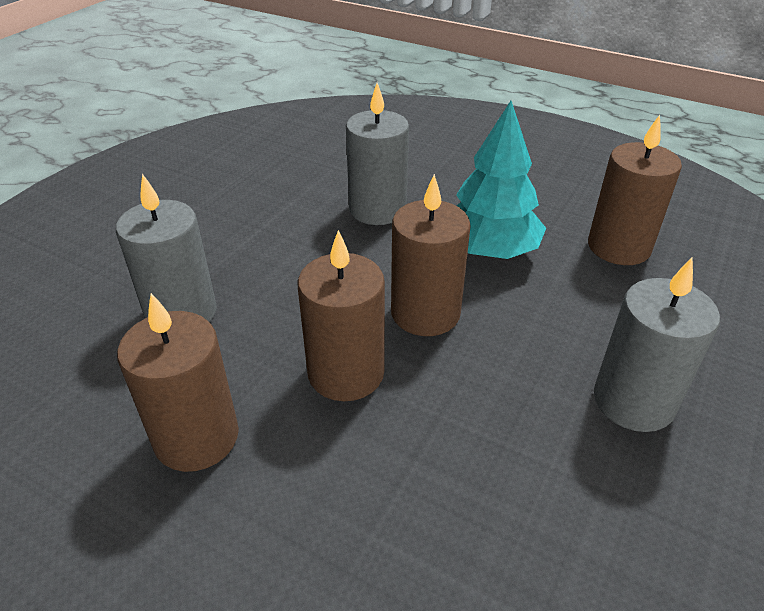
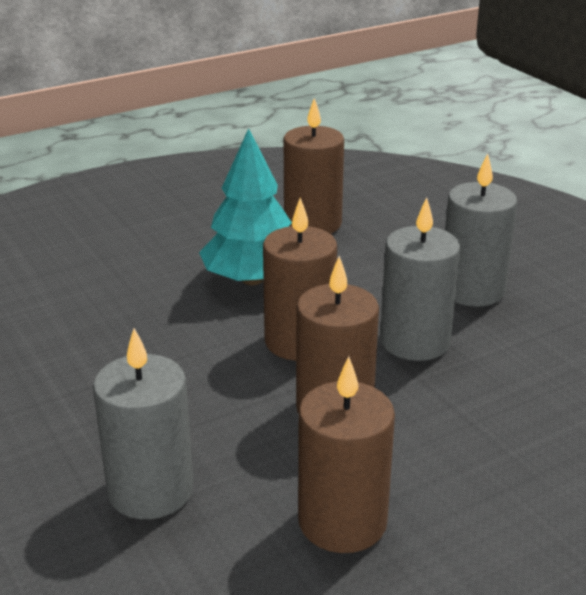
camera: 60 degrees left, 10 degrees down
(377, 209) = (121, 314): grey candle -> grey candle (415, 341)

